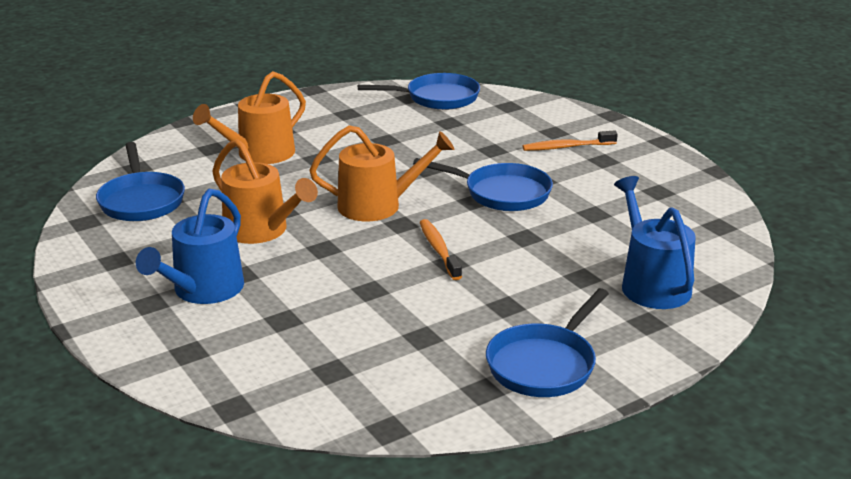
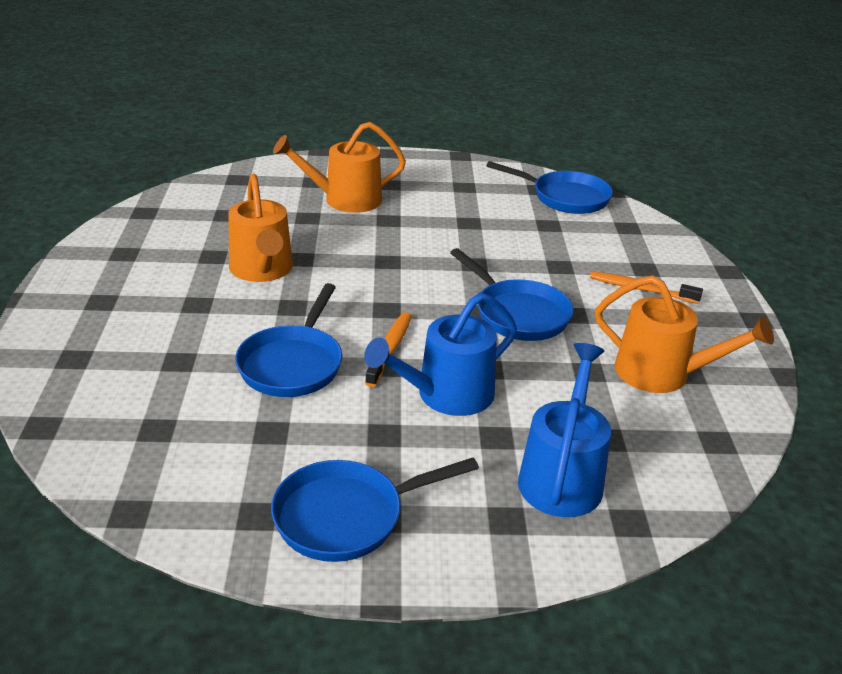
camera: 30 degrees right, 5 degrees up
(141, 201) = (205, 209): blue pan -> blue pan (293, 364)
(203, 290) = (152, 306): blue watering can -> blue watering can (447, 395)
(377, 206) = (387, 283): orange watering can -> orange watering can (662, 373)

